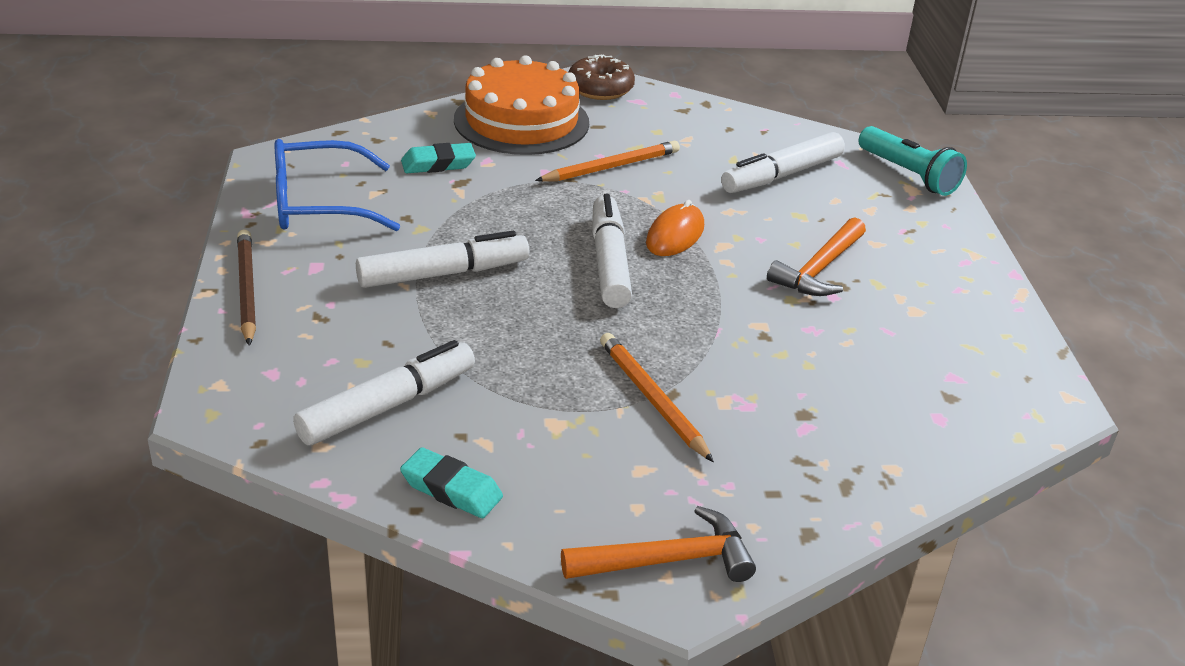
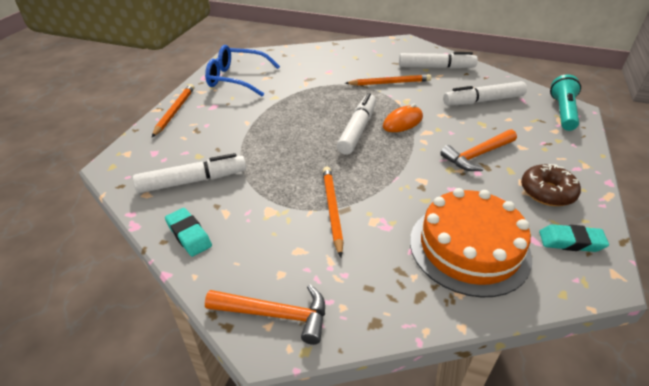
camera: 25 degrees right, 5 degrees up
(246, 289) = (175, 111): brown pencil -> orange pencil
(438, 164) = (304, 69): turquoise eraser -> turquoise eraser (571, 242)
(443, 274) = (269, 120): white marker -> white marker (436, 67)
(521, 121) = (358, 56): orange cake -> orange cake (469, 248)
(600, 89) = (408, 46): brown donut -> brown donut (547, 192)
(908, 175) = (562, 112): turquoise flashlight -> turquoise flashlight turned 150 degrees counterclockwise

